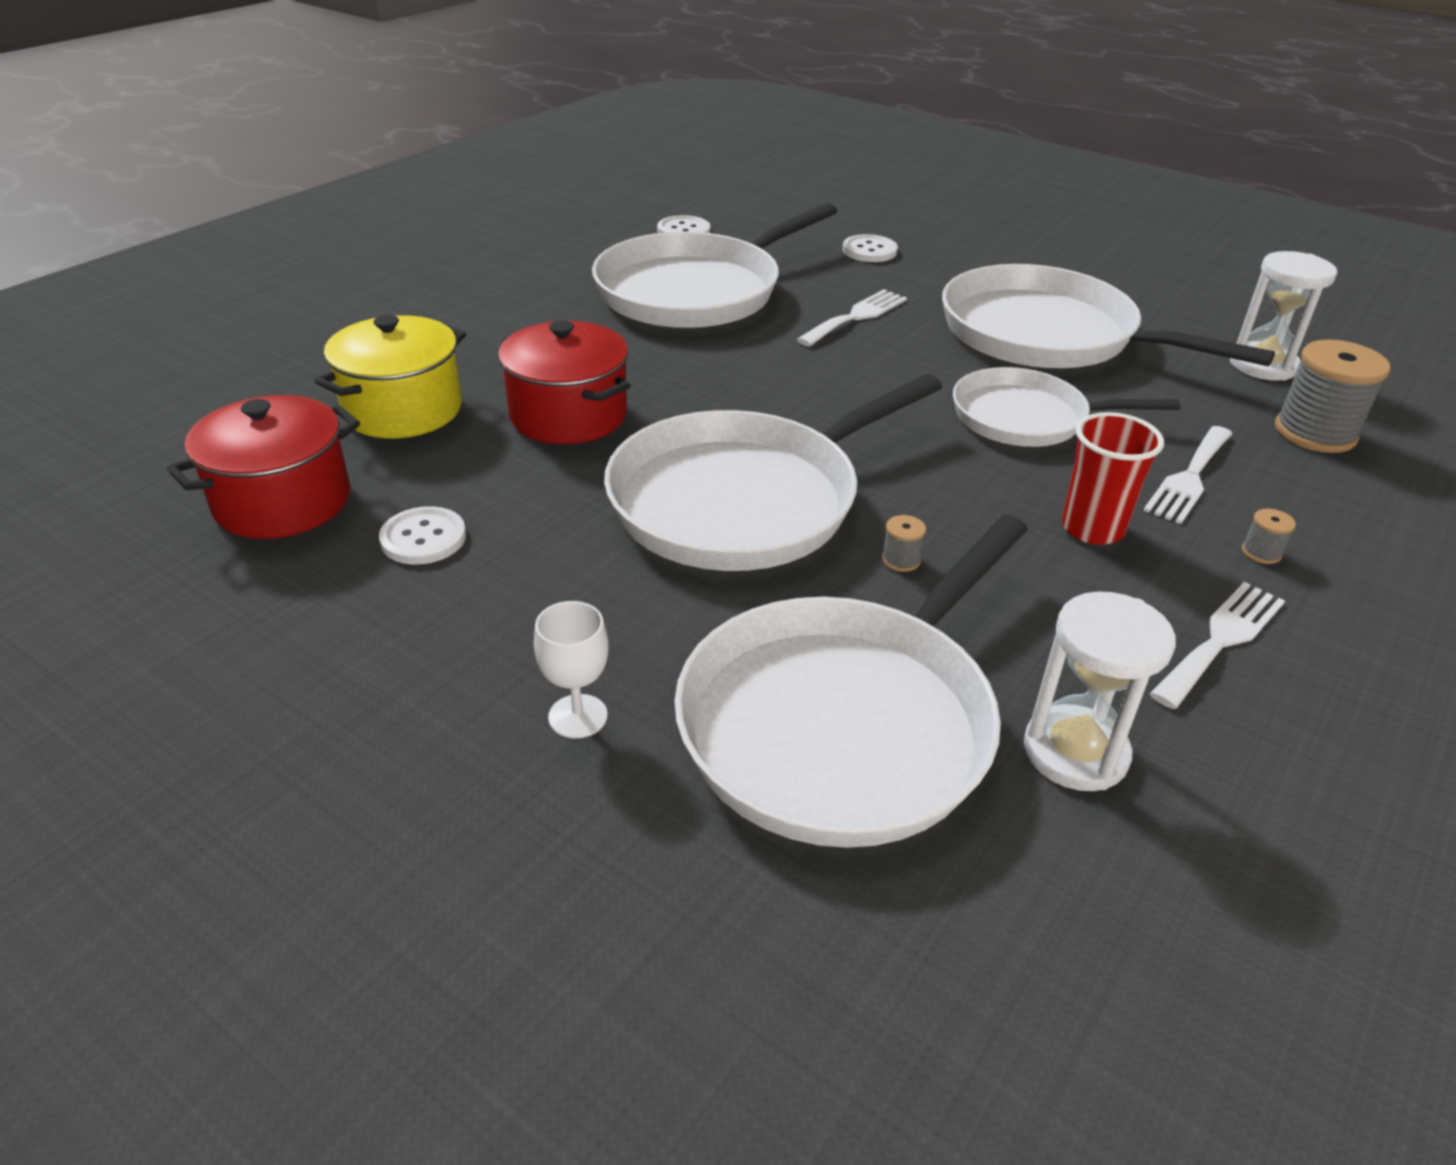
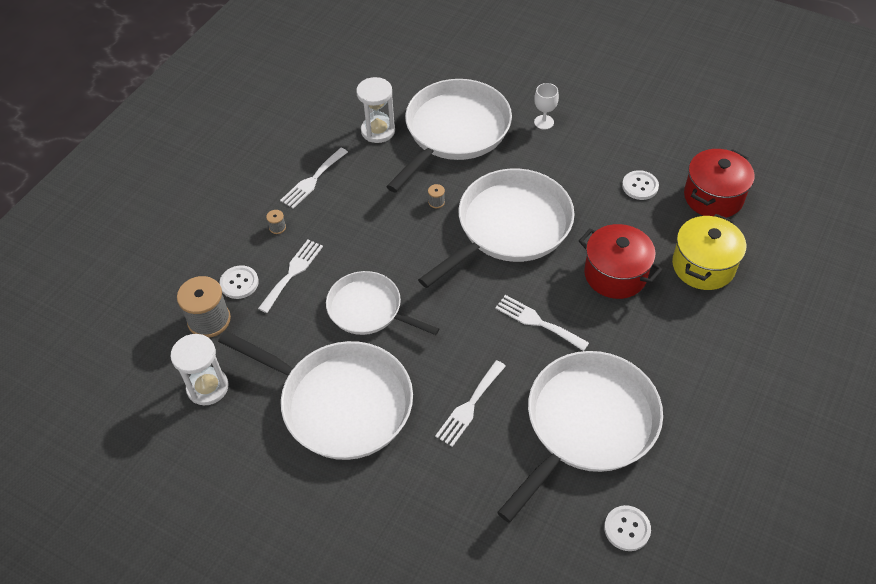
camera: 175 degrees right, 15 degrees up
(731, 378) = (537, 322): none -> white fork
(869, 251) = (466, 517): white button -> white button (239, 283)
(1026, 418) = (368, 309): white pan -> white pan turned 150 degrees counterclockwise
(1092, 528) = (350, 231): red cup -> none

